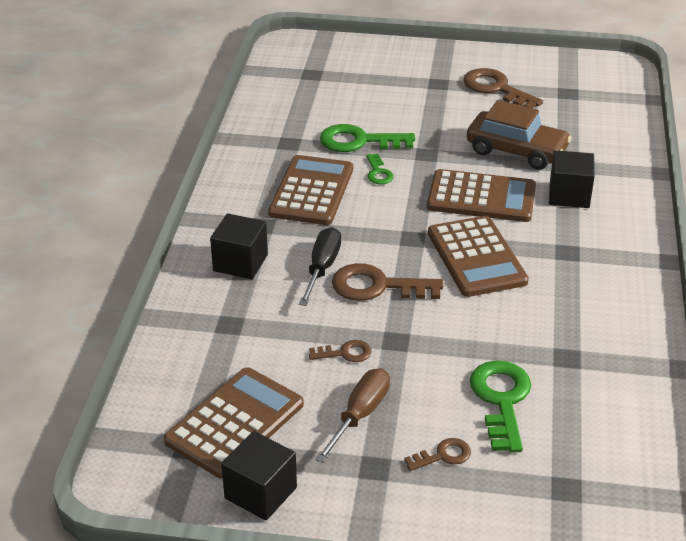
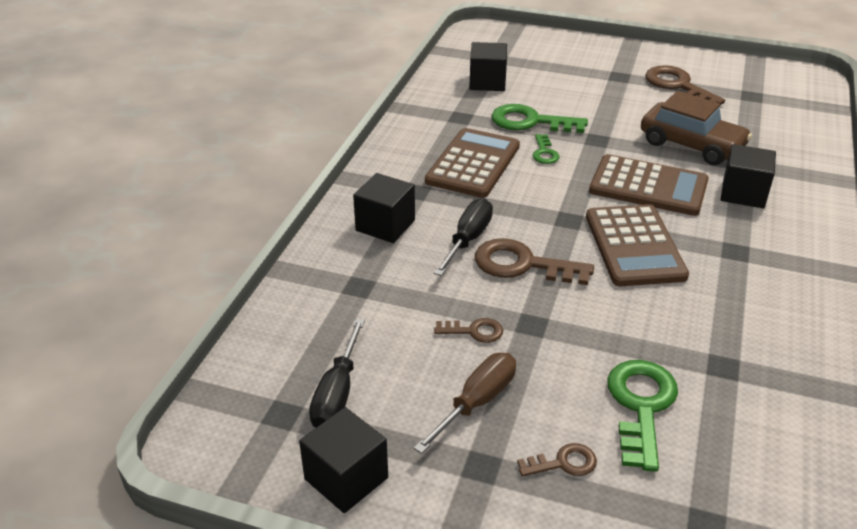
camera: 10 degrees right, 0 degrees up
(234, 423) = (337, 393): brown calculator -> black screwdriver
(308, 102) = (487, 82): none -> black cube

